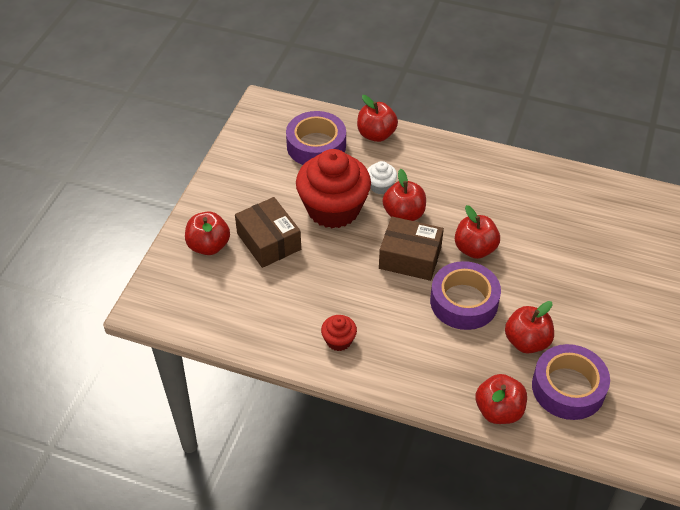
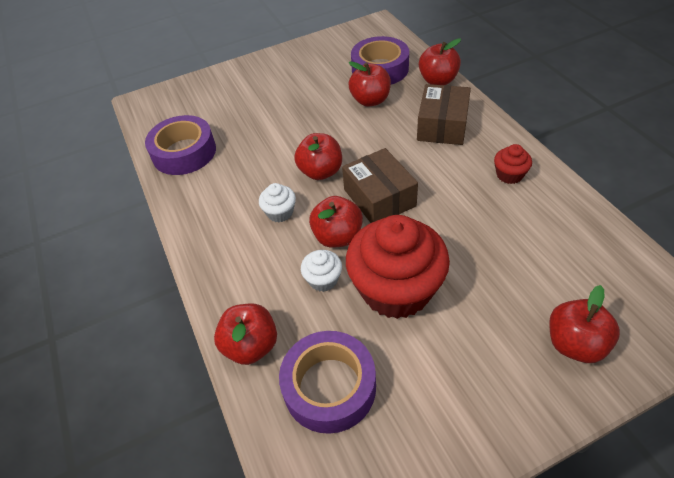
camera: 130 degrees left, 0 degrees up
(269, 241) = (498, 301): brown box -> brown box (442, 126)
(460, 204) = (280, 212): none -> white cupcake
(464, 302) = (379, 144): purple tape -> purple tape (184, 152)

